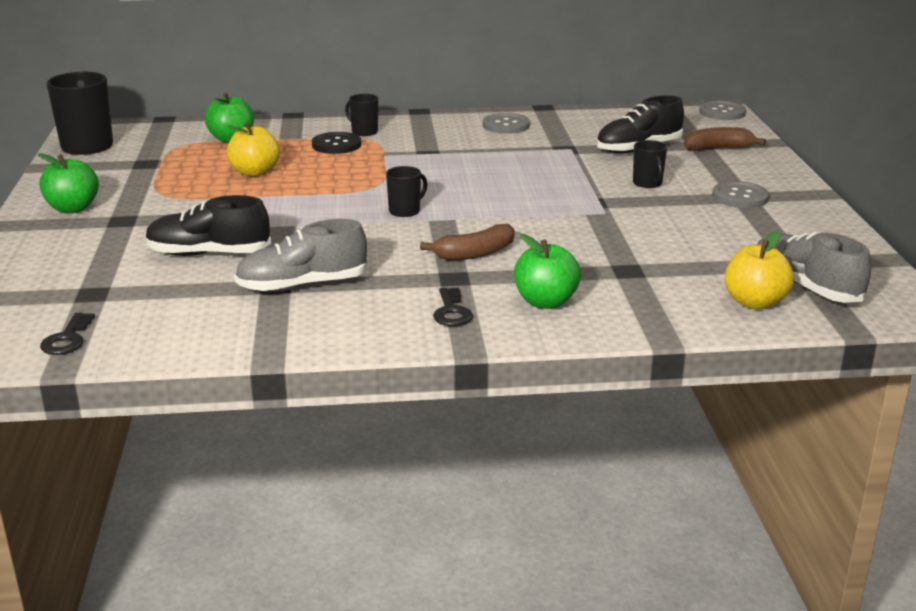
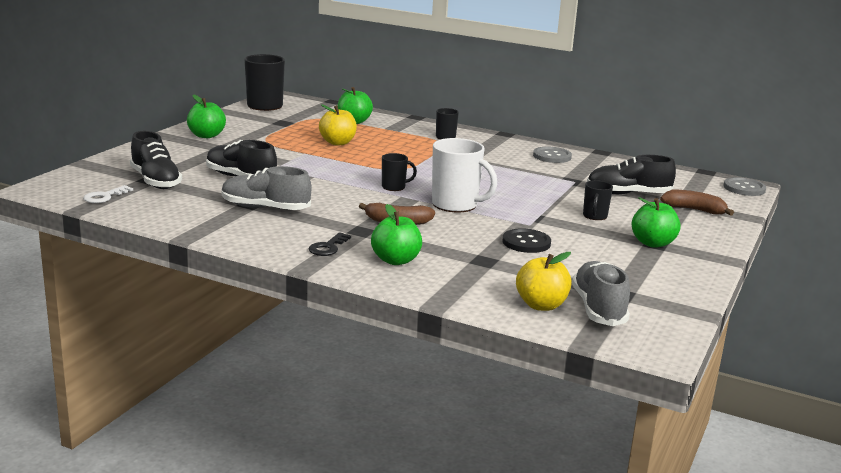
camera: 30 degrees right, 5 degrees down
(67, 339) = (104, 197): black key -> white key
(104, 293) = (156, 181): none -> black shoe
(336, 145) = (414, 140): black button -> black button (526, 242)
(502, 213) = (456, 205): none -> white mug
(740, 197) = (652, 243): grey button -> green apple

